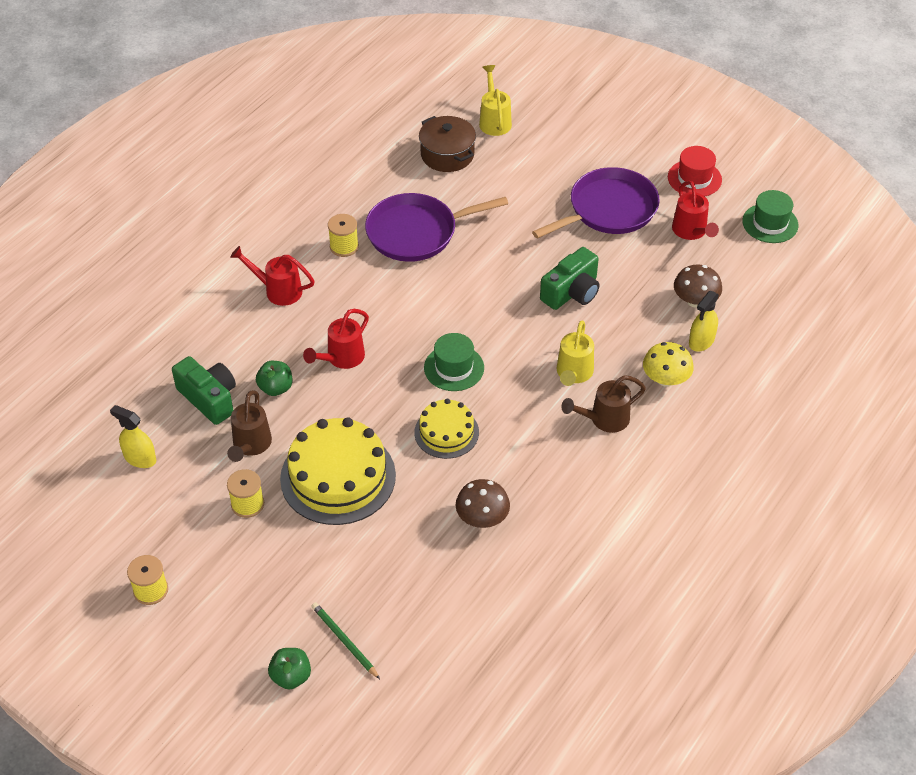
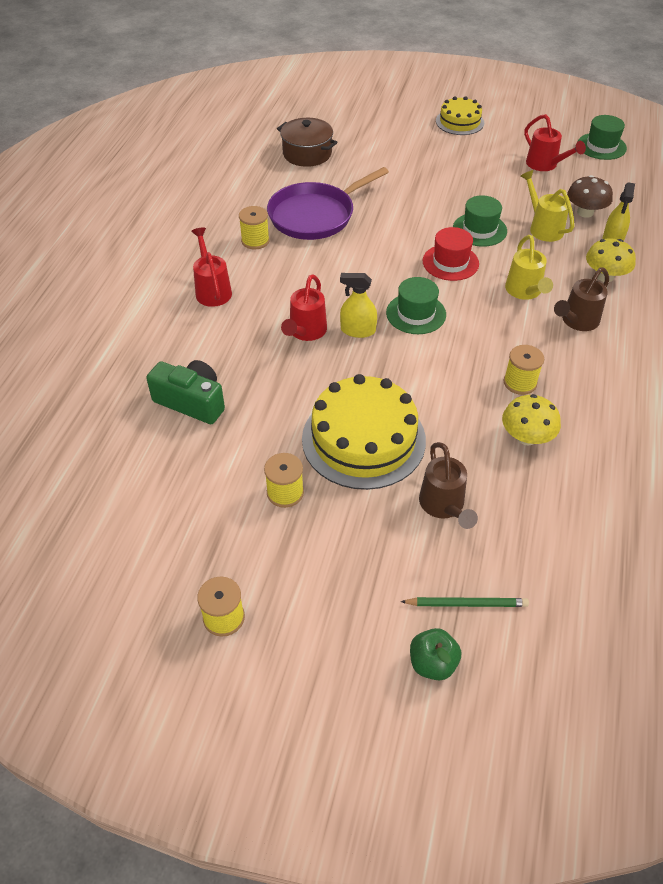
camera: 20 degrees left, 0 degrees up
(140, 458) = (145, 480): yellow spray bottle -> yellow spray bottle (358, 330)
(250, 445) = (258, 434): brown watering can -> brown watering can (443, 506)
(276, 388) = (255, 374): green apple -> none
(278, 290) = (212, 290): red watering can -> red watering can turned 75 degrees clockwise
(344, 641) = (467, 603): green pencil -> green pencil turned 150 degrees clockwise
(446, 432) = (444, 370): yellow cake -> yellow cake (459, 122)
(482, 518) = (526, 437): brown mushroom -> yellow mushroom
(494, 121) = (332, 123): yellow watering can -> yellow watering can (543, 228)
(509, 465) = (520, 382): none -> yellow spool
(572, 292) = (479, 230): green camera -> green hat
(608, 209) = (468, 164): purple pan -> none
(694, 178) = (520, 129): red hat -> red hat (450, 262)

